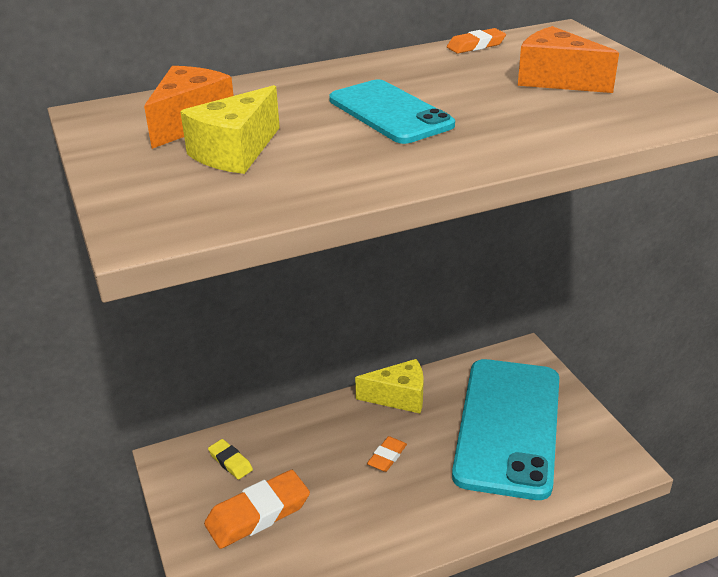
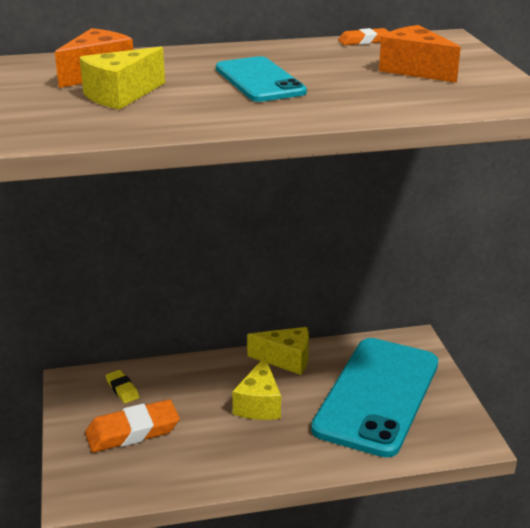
camera: 10 degrees right, 5 degrees down
(387, 457) = (259, 404): orange eraser -> yellow cheese

